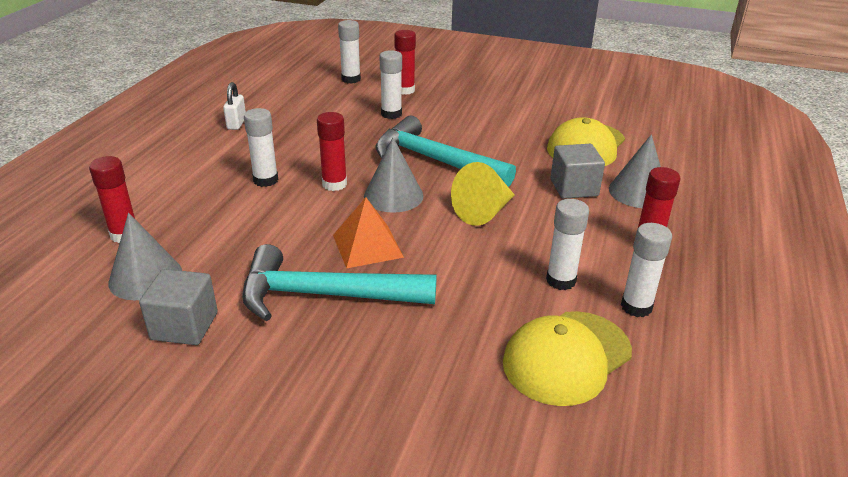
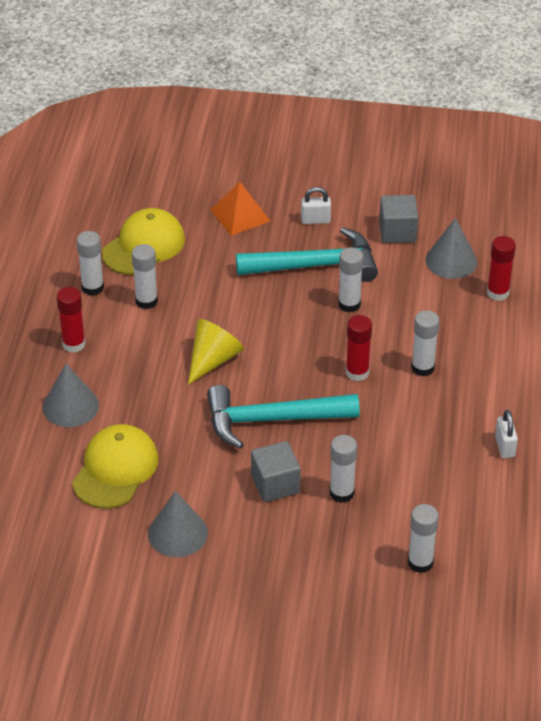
camera: 170 degrees right, 10 degrees up
(292, 362) = (315, 220): none -> white padlock
(307, 245) = (349, 304): none -> white glue stick
(367, 246) = (301, 310): orange pyramid -> orange pyramid (240, 215)
(393, 196) = (298, 367): grey cone -> grey cone (177, 533)
(405, 90) = (342, 548): red glue stick -> none
(435, 160) = (272, 420): turquoise hammer -> turquoise hammer turned 150 degrees clockwise
(574, 188) = (132, 402): grey cube -> grey cube (275, 484)

